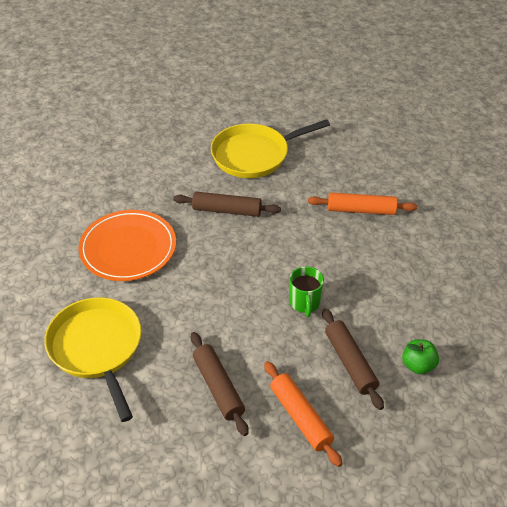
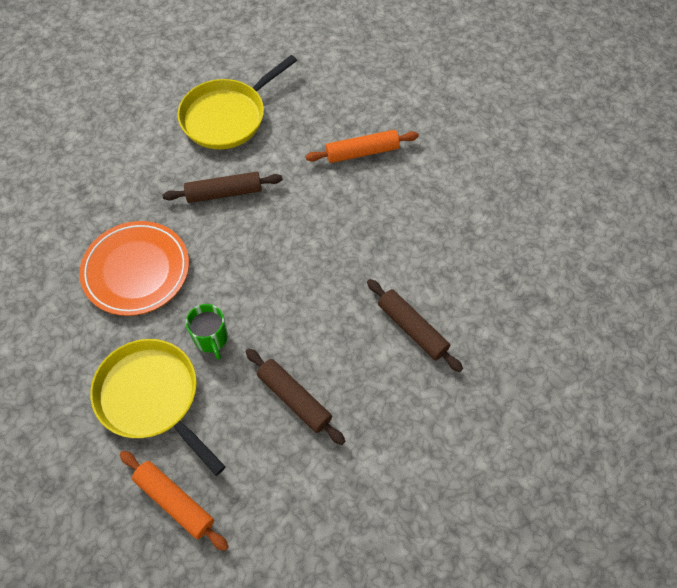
camera: 20 degrees left, 15 degrees up
(301, 417) = (386, 403): orange rolling pin -> orange rolling pin (175, 502)
(305, 303) = (344, 277): green mug -> green mug (211, 339)
(418, 365) = (476, 310): green apple -> none

